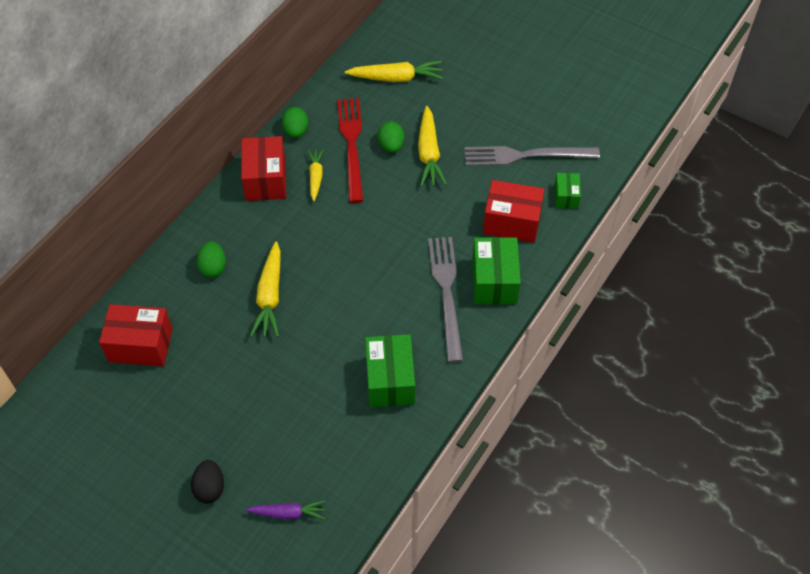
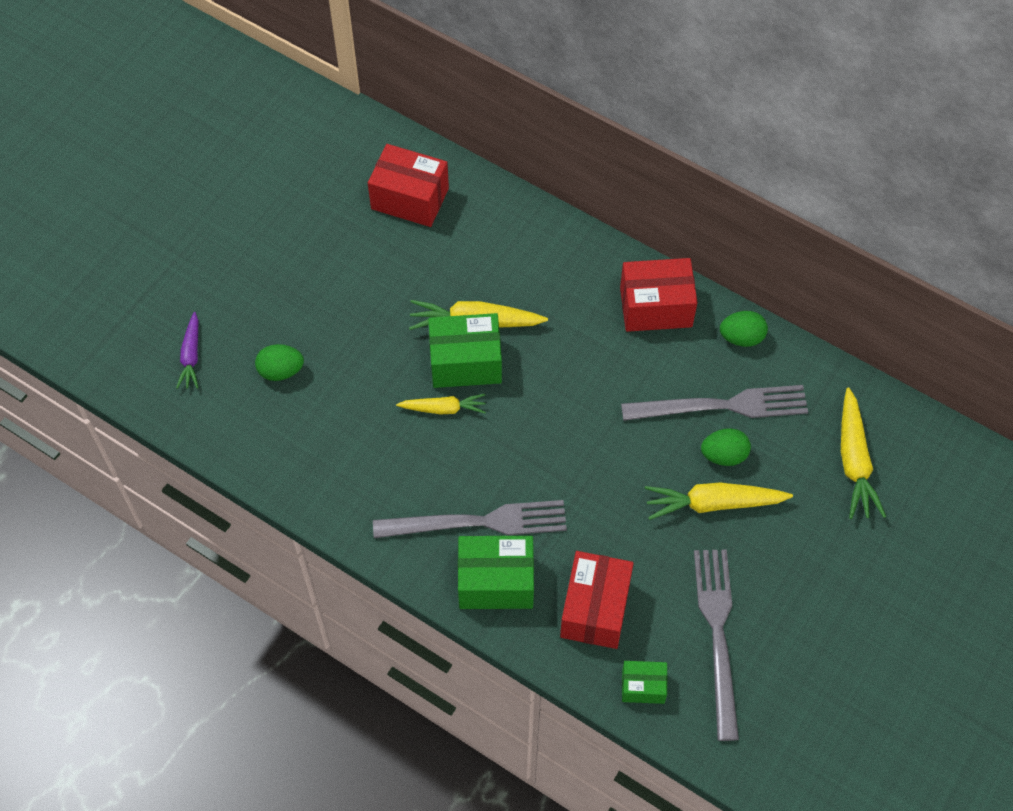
camera: 90 degrees right, 5 degrees up
(140, 345) = (410, 198): red box -> red box turned 75 degrees counterclockwise
(210, 488) = (228, 280): black egg -> none
(213, 267) = (517, 260): green egg -> green egg (281, 371)
(315, 177) = (663, 364): yellow carrot -> yellow carrot (443, 408)
(352, 145) = (722, 406): red fork -> grey fork
(390, 380) = (351, 456): green box -> green box (465, 362)

